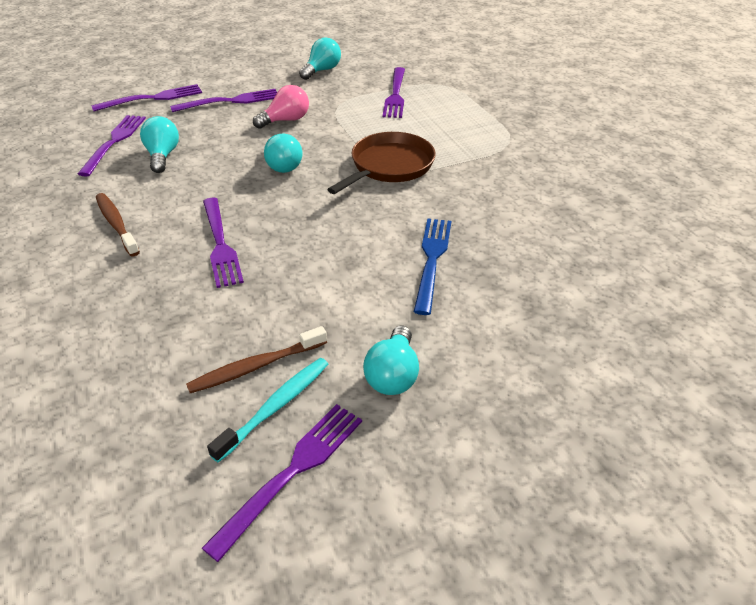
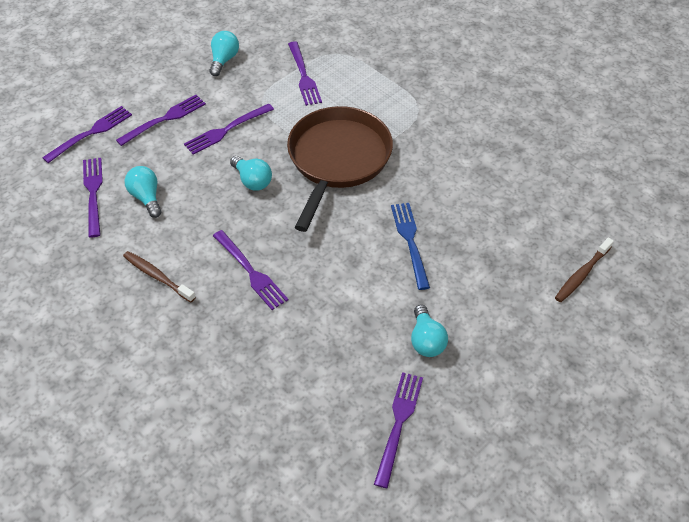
camera: 20 degrees left, 10 degrees up
(255, 367) = (336, 362): brown toothbrush -> brown toothbrush (582, 274)
(276, 407) = (365, 386): turquoise toothbrush -> none
(286, 120) = (226, 130): pink light bulb -> purple fork
(389, 166) = (337, 159): brown pan -> brown pan, size x1.53

